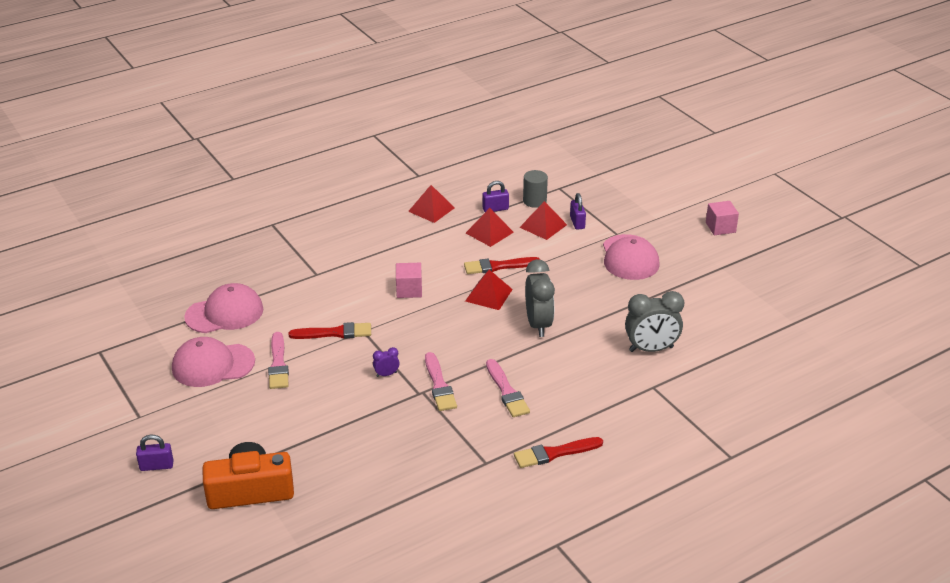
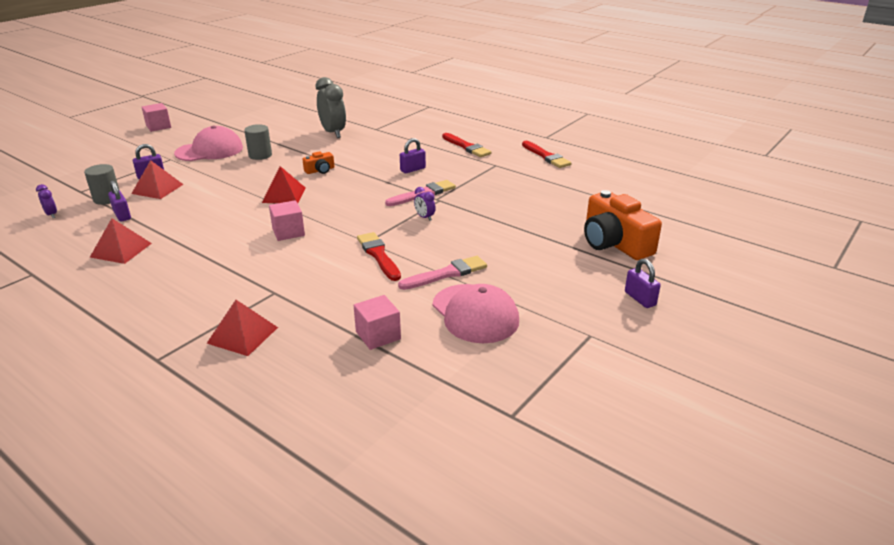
camera: 110 degrees left, 5 degrees down
(225, 313) = (378, 335): pink cap -> pink cube
(489, 232) = (171, 211): red pyramid -> red pyramid (242, 335)
(498, 266) = (234, 198): red brush -> red brush (546, 156)
(506, 391) = (413, 169): pink brush -> purple padlock
(516, 177) = (51, 215): none -> purple clock
(538, 324) = (320, 170): grey clock -> orange camera
(600, 289) = (260, 155): none -> grey cylinder

